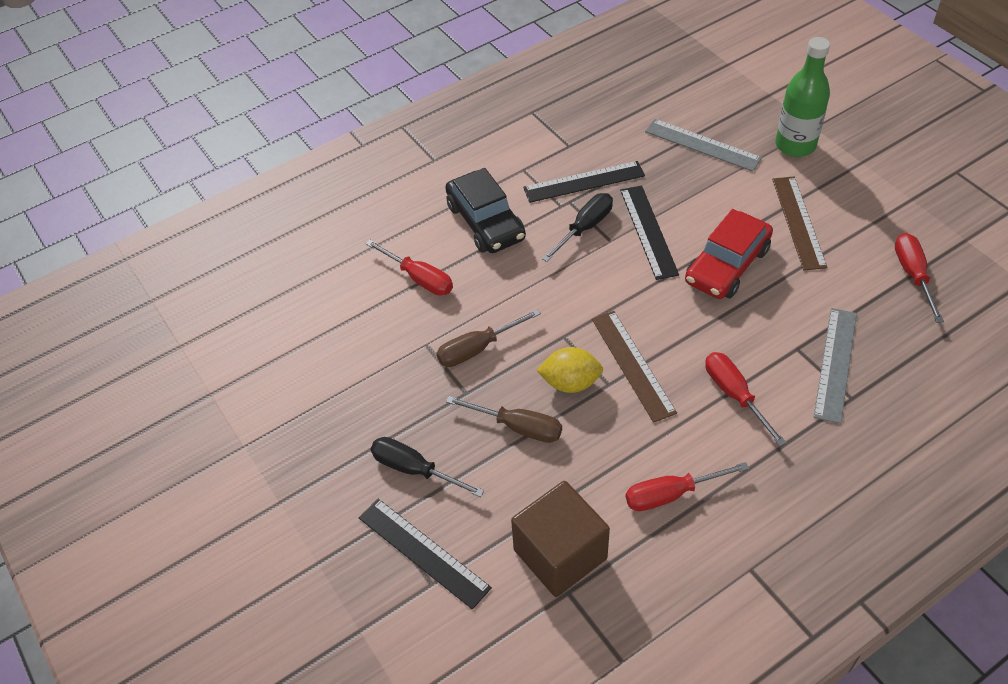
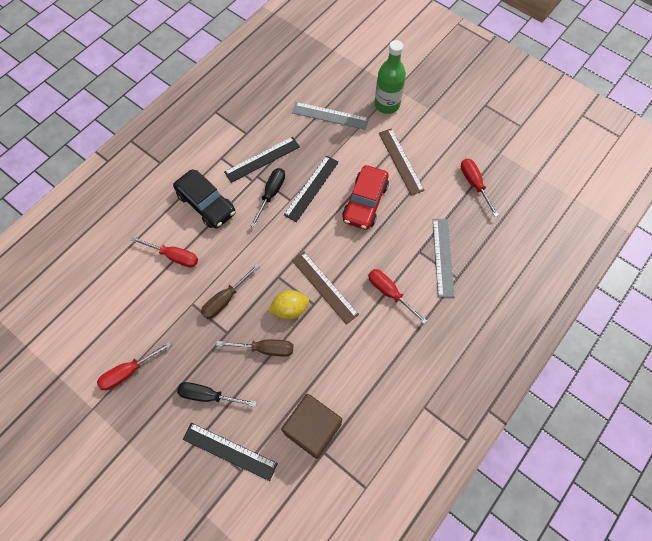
camera: 20 degrees left, 15 degrees up
(648, 231) = (311, 188): black ruler -> black ruler turned 60 degrees clockwise
(670, 494) = (368, 370): red screwdriver -> red screwdriver (128, 372)

